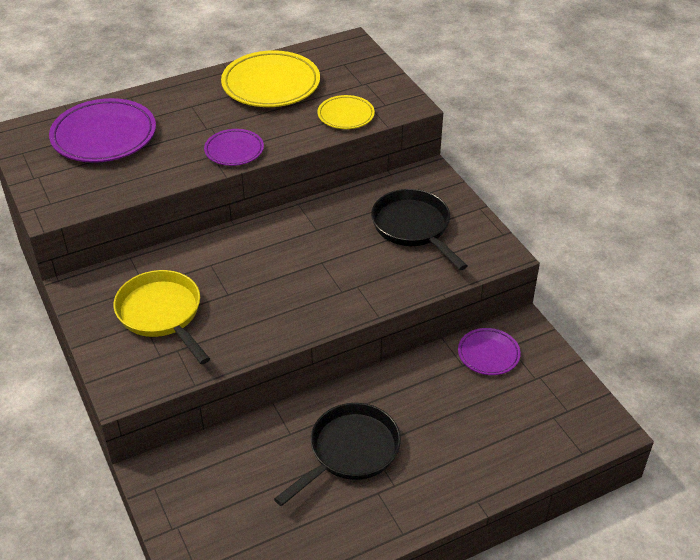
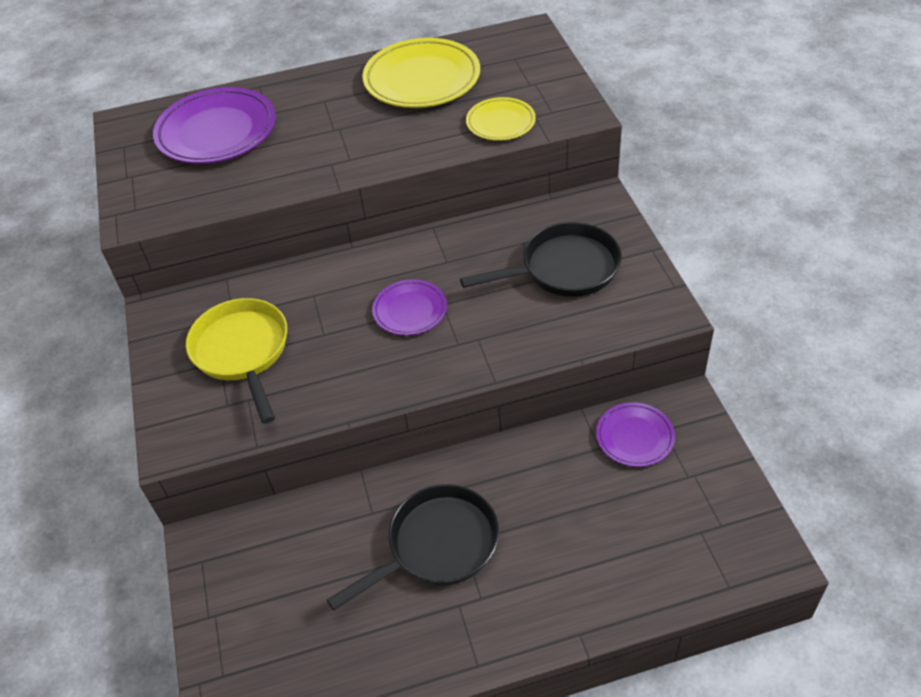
camera: 15 degrees right, 5 degrees up
(234, 150) = (357, 159): purple plate -> purple plate (410, 310)
(413, 227) = (564, 269): black pan -> black pan turned 90 degrees clockwise

